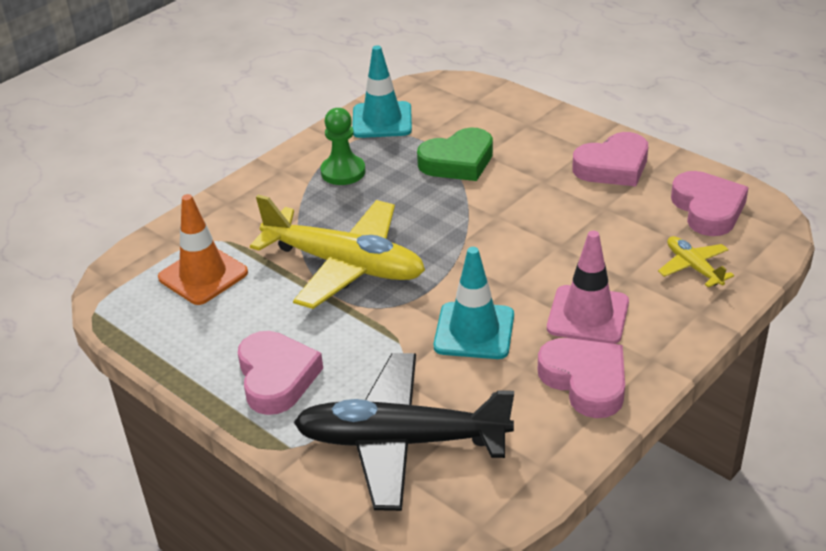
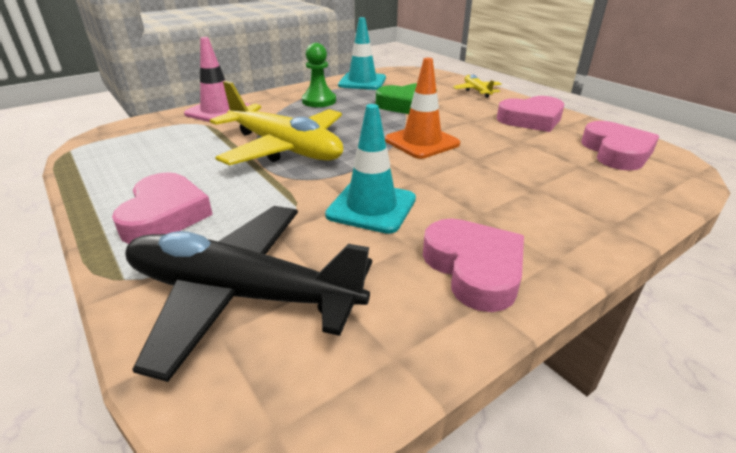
camera: 10 degrees right, 5 degrees down
(203, 275) = (171, 140): orange traffic cone -> orange traffic cone (422, 142)
(588, 315) = (489, 211): pink traffic cone -> pink traffic cone (218, 111)
(693, 267) = (603, 189): yellow plane -> yellow plane (477, 91)

